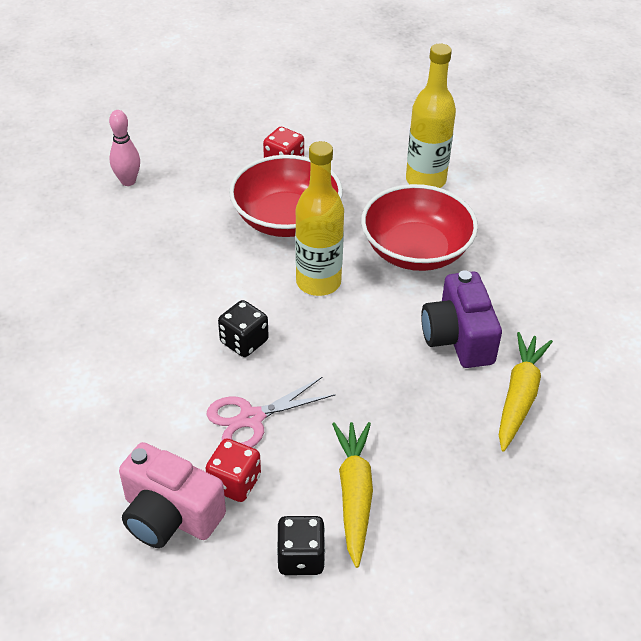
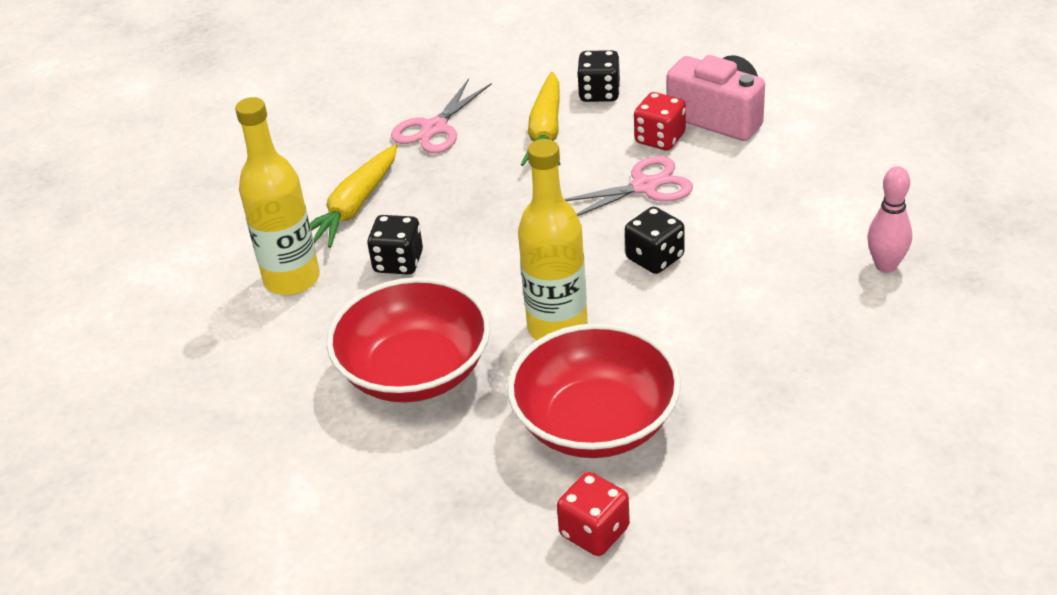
camera: 170 degrees left, 5 degrees down
(128, 181) = (860, 496): pink bowling pin -> pink bowling pin (886, 265)
(425, 180) = (362, 491): yellow bottle -> yellow bottle (292, 279)
(458, 338) = (398, 262): purple camera -> black dice
(475, 501) = (434, 128): none -> pink scissors

